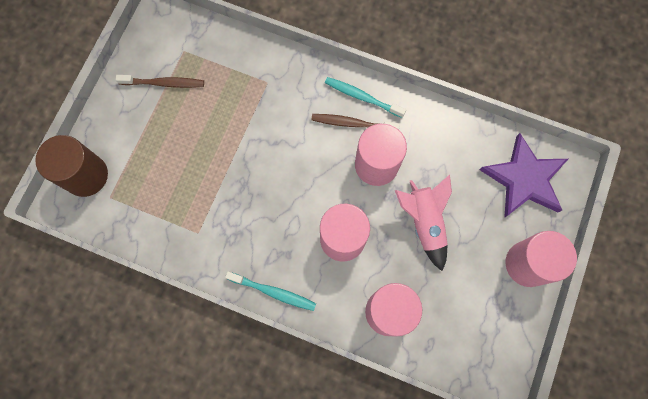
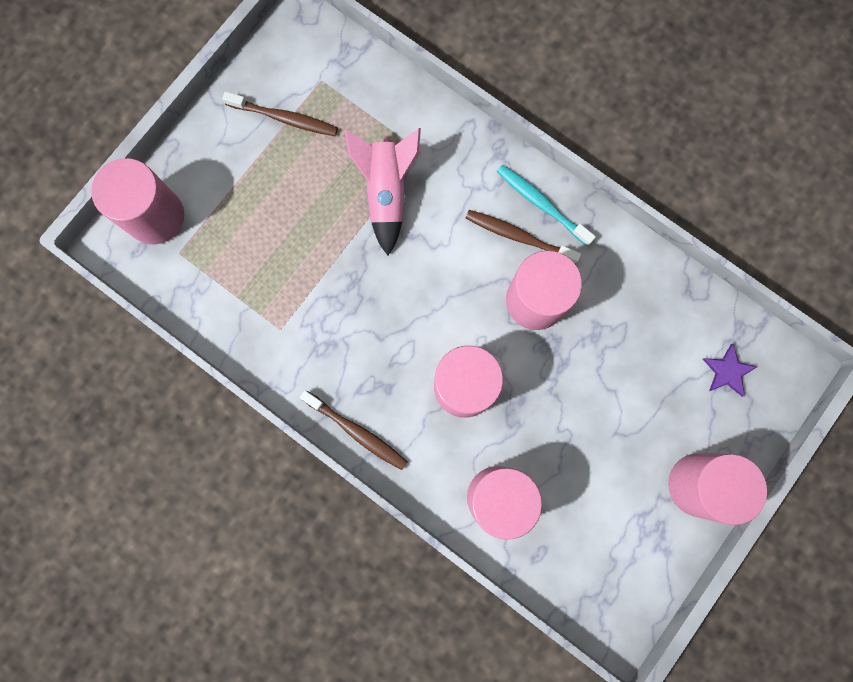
camera: 15 degrees right, 5 degrees up
(86, 175) = (155, 216): brown cylinder -> pink cylinder
(273, 292) = (357, 432): turquoise toothbrush -> brown toothbrush
(424, 222) = (577, 394): pink rocket -> pink rocket (386, 192)
(524, 179) = (727, 371): purple star -> purple star, size x0.45

